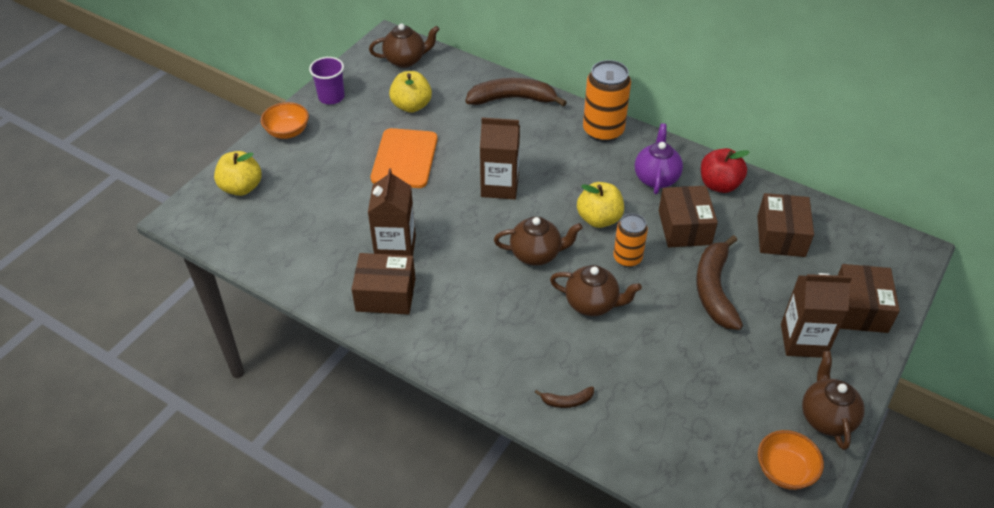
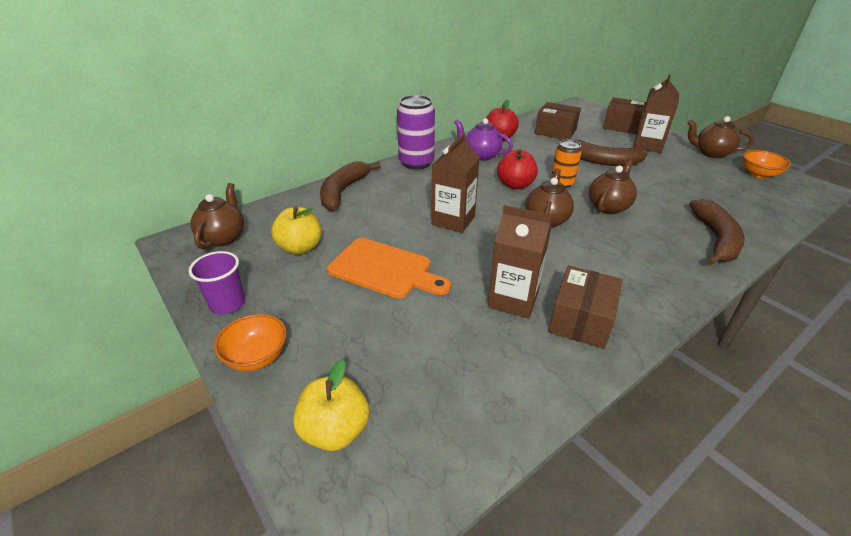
camera: 70 degrees left, 10 degrees down
(567, 401) = (715, 239): brown banana -> brown banana, size x2.19
(599, 219) = (515, 185): yellow apple -> red apple
(603, 131) = (416, 163): orange can -> purple can
(684, 227) = (537, 157): brown box -> none

